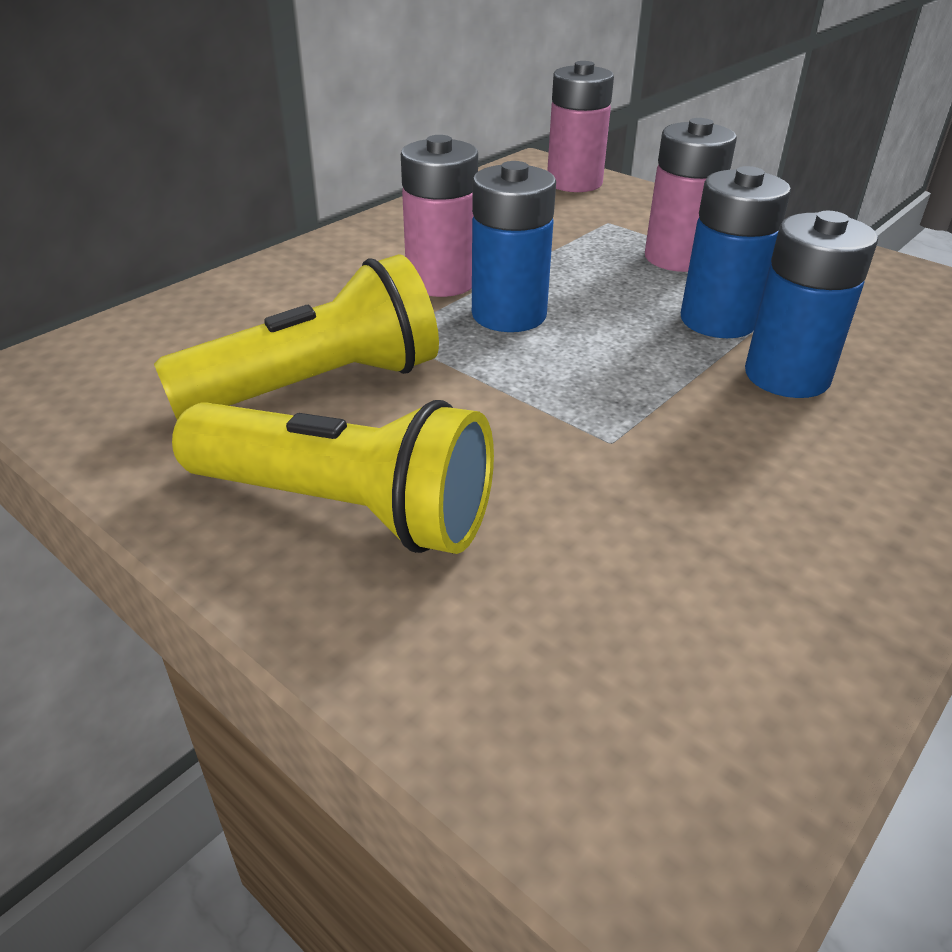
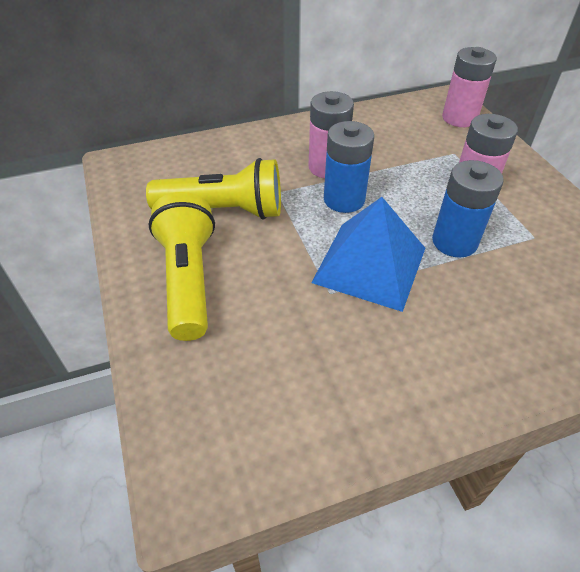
camera: 30 degrees right, 10 degrees up
(345, 508) = (188, 279): yellow flashlight -> yellow flashlight turned 150 degrees counterclockwise
(633, 384) = (370, 265): none -> blue pyramid
(787, 376) = (459, 291): blue battery -> none

